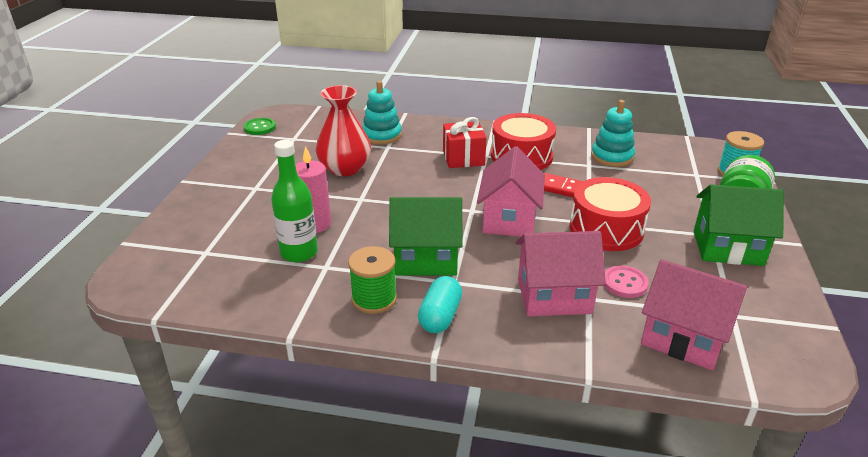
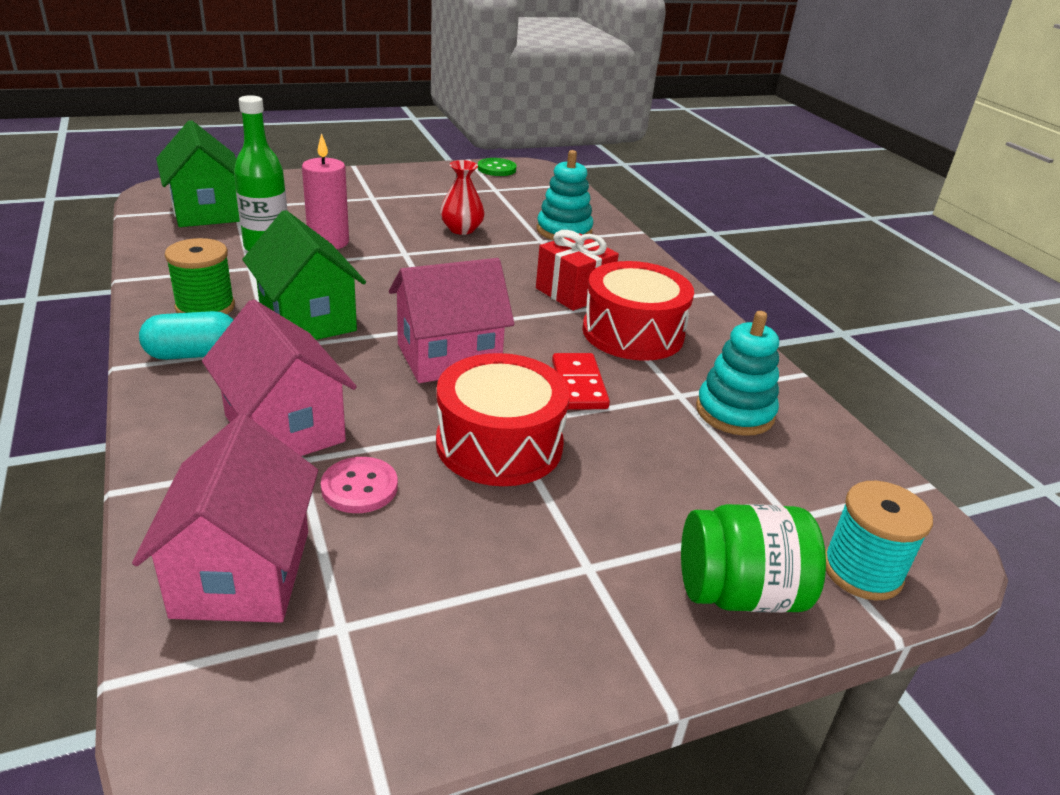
camera: 55 degrees right, 0 degrees up
(345, 168) = (461, 229): red vase -> red vase, size x0.61
(727, 248) = (559, 594): green house -> green house (206, 211)

